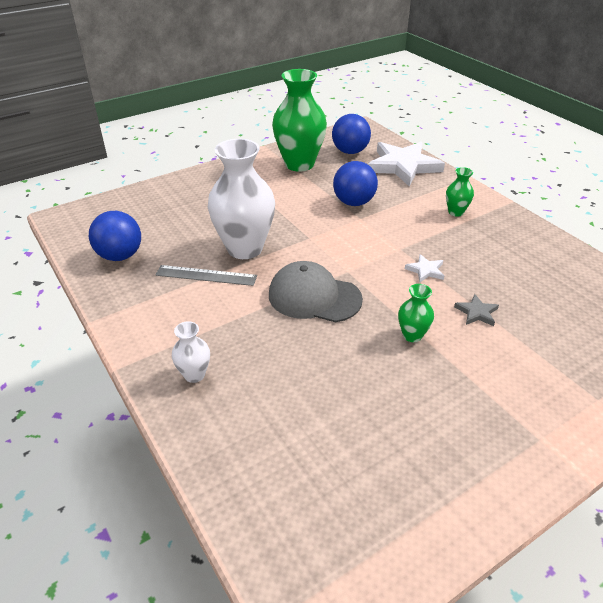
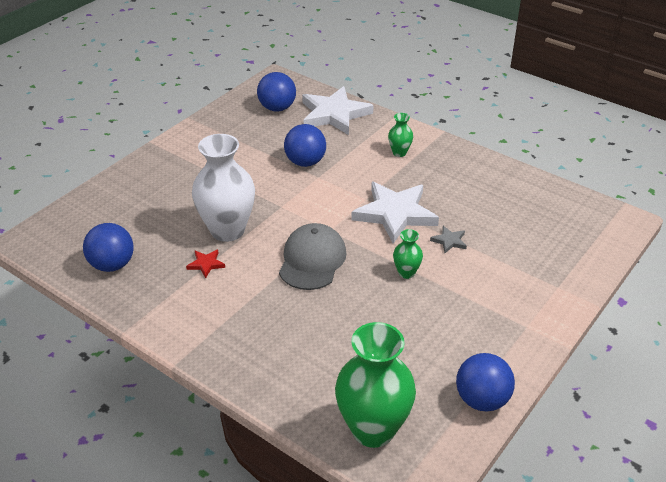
camera: 20 degrees left, 0 degrees up
(194, 375) = (245, 351): white vase -> none
(206, 275) = (206, 264): grey ruler -> red star
(299, 164) = (234, 132): green vase -> green vase (373, 429)
(314, 297) = (312, 260): grey cap -> grey cap turned 105 degrees clockwise
(425, 270) = (395, 214): white star -> white star, size x2.39
(445, 522) = (482, 400): none -> blue ball

